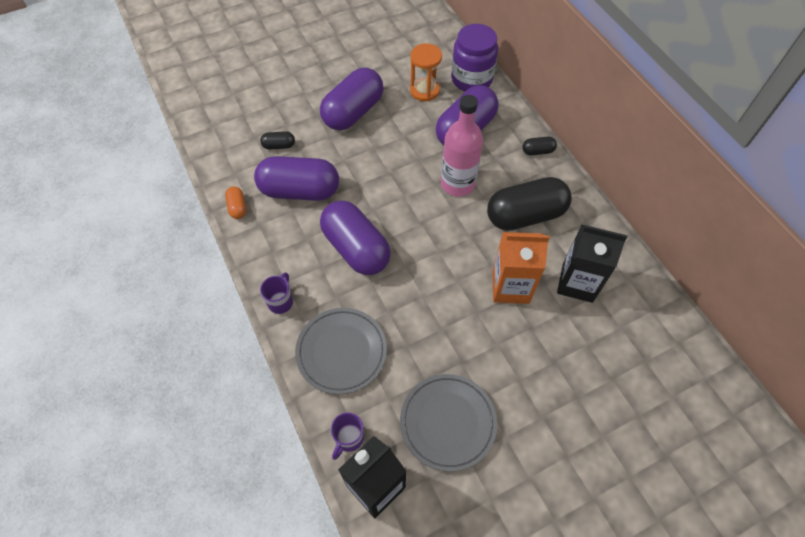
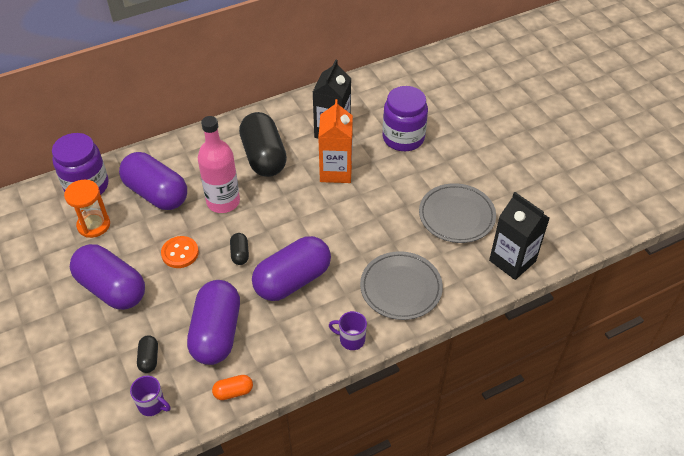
camera: 90 degrees left, 10 degrees down
(349, 438) = (477, 280): purple mug -> purple mug (152, 405)
(392, 155) = (180, 253): none -> orange button
(537, 151) = (192, 143): black capsule -> black capsule (240, 254)
(577, 365) = (403, 138): none -> purple jar

